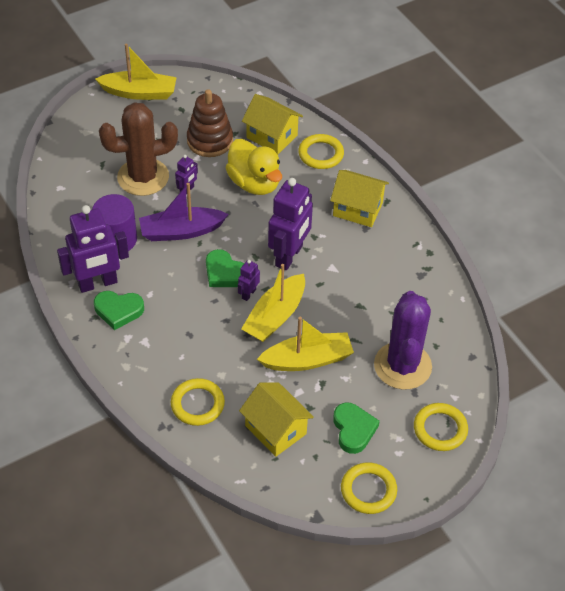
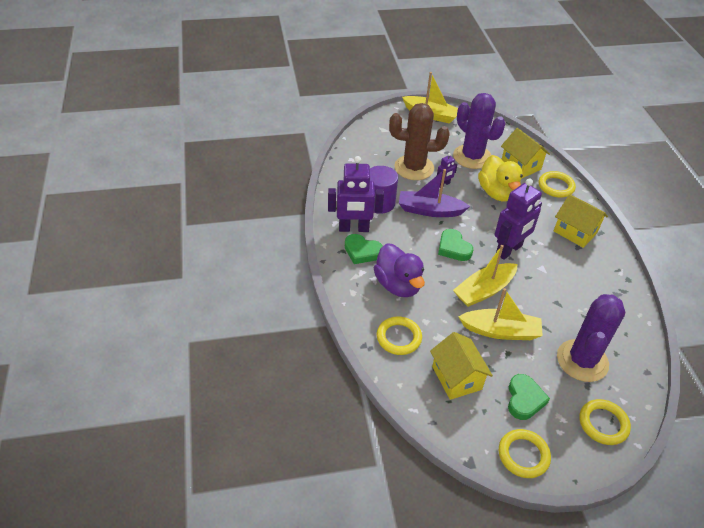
camera: 20 degrees right, 5 degrees down
(175, 340) = (398, 285): none -> purple duck
(210, 141) = (472, 157): brown stacking toy -> purple cactus
(248, 294) = (467, 268): purple robot -> none

